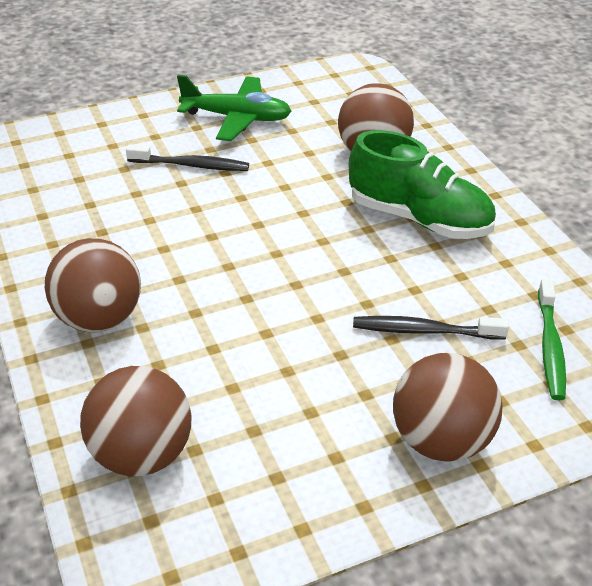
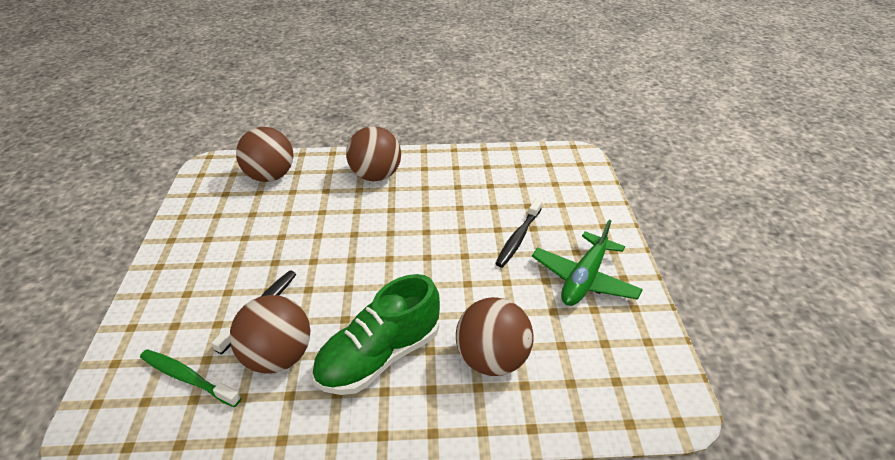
camera: 110 degrees right, 0 degrees up
(441, 441) = (175, 284): brown ball -> brown ball (278, 356)

